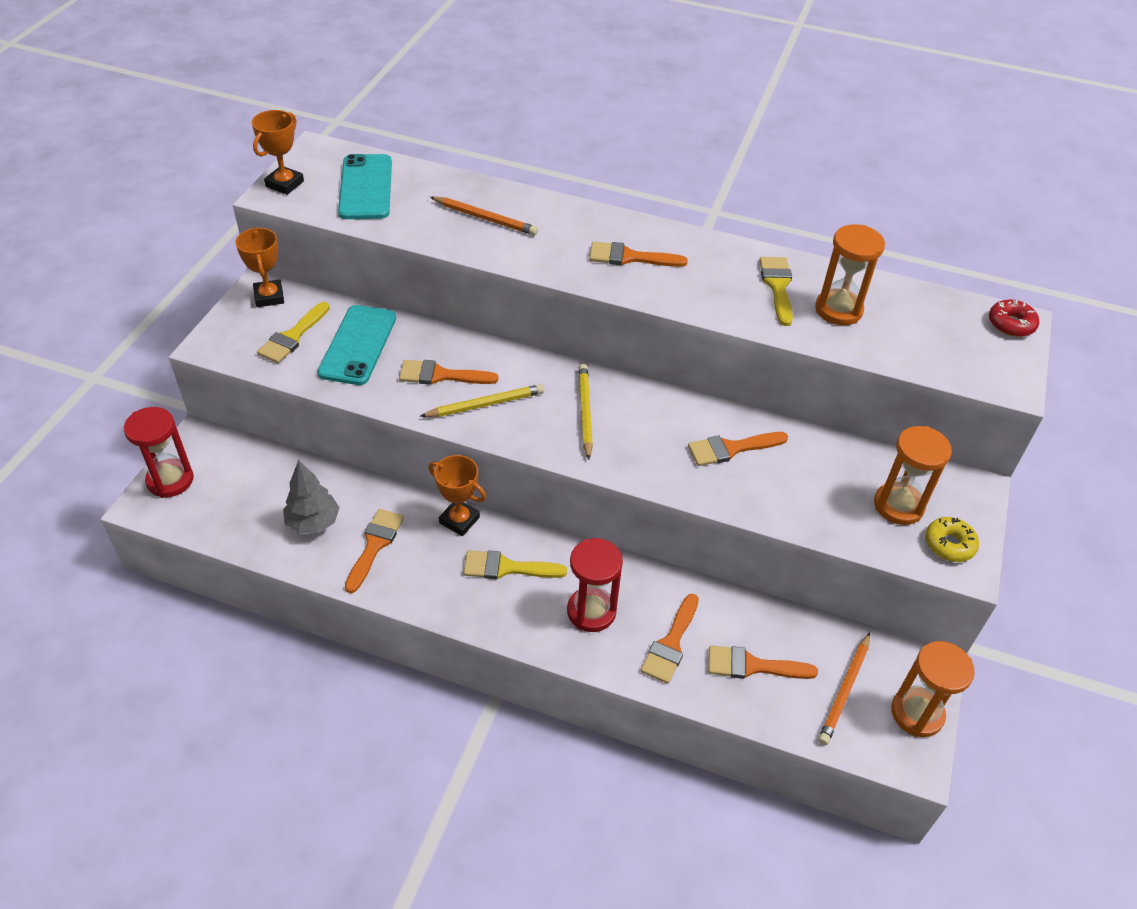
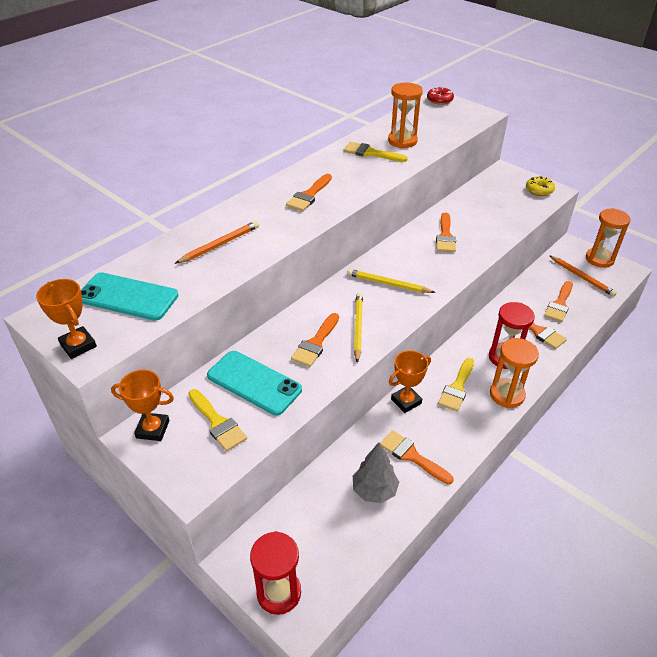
camera: 65 degrees left, 5 degrees down
(898, 506) = (508, 196): orange hourglass -> orange hourglass (507, 395)

